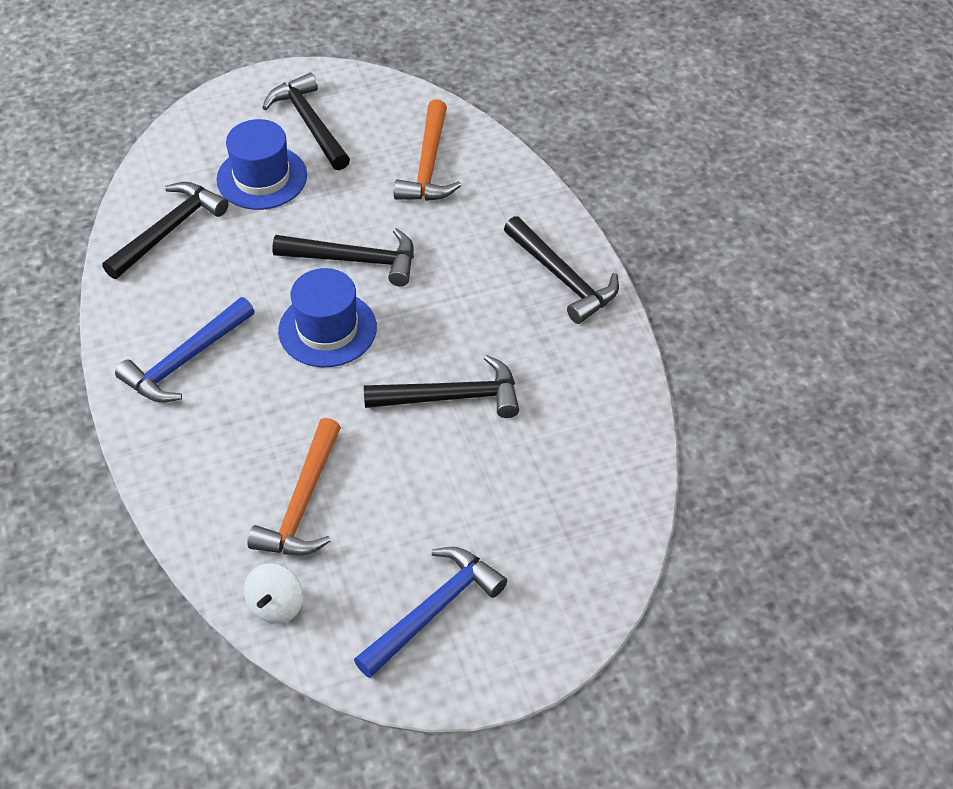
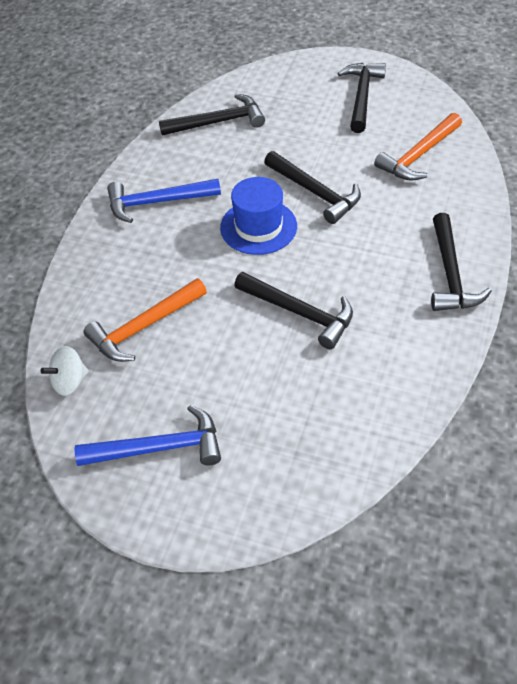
camera: 40 degrees right, 0 degrees up
(262, 177) = (302, 116): blue hat -> none

